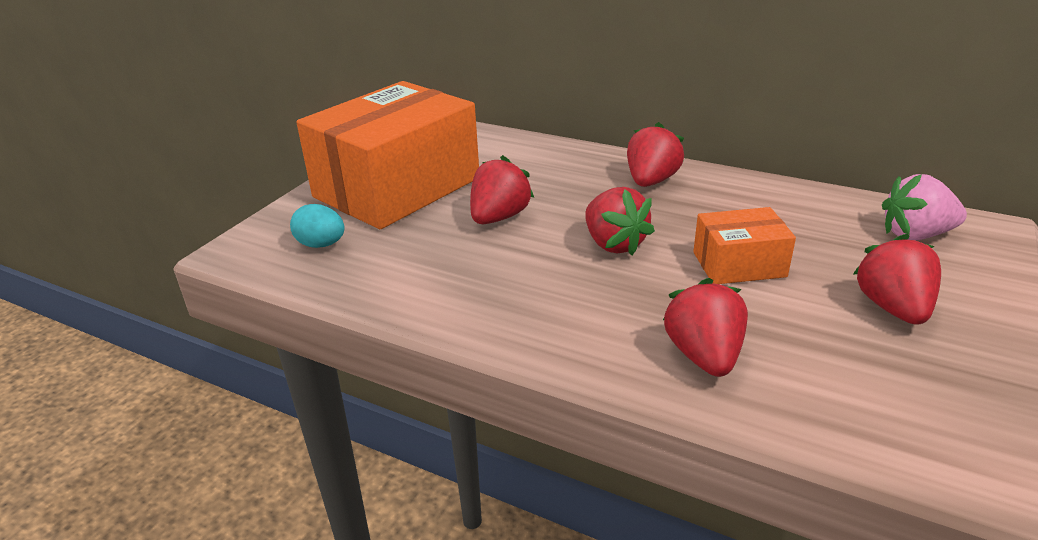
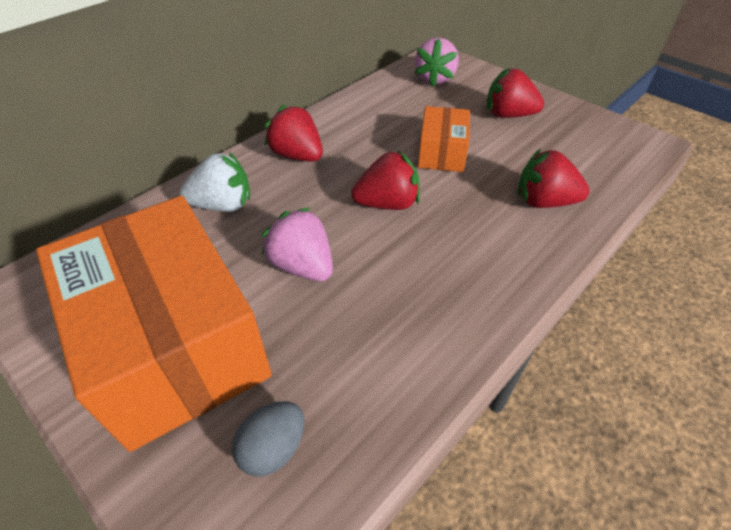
camera: 75 degrees left, 15 degrees up
(321, 245) = (273, 448): turquoise egg -> grey egg
(499, 217) = (302, 266): red strawberry -> pink strawberry
(552, 166) = (223, 205): none -> white strawberry

